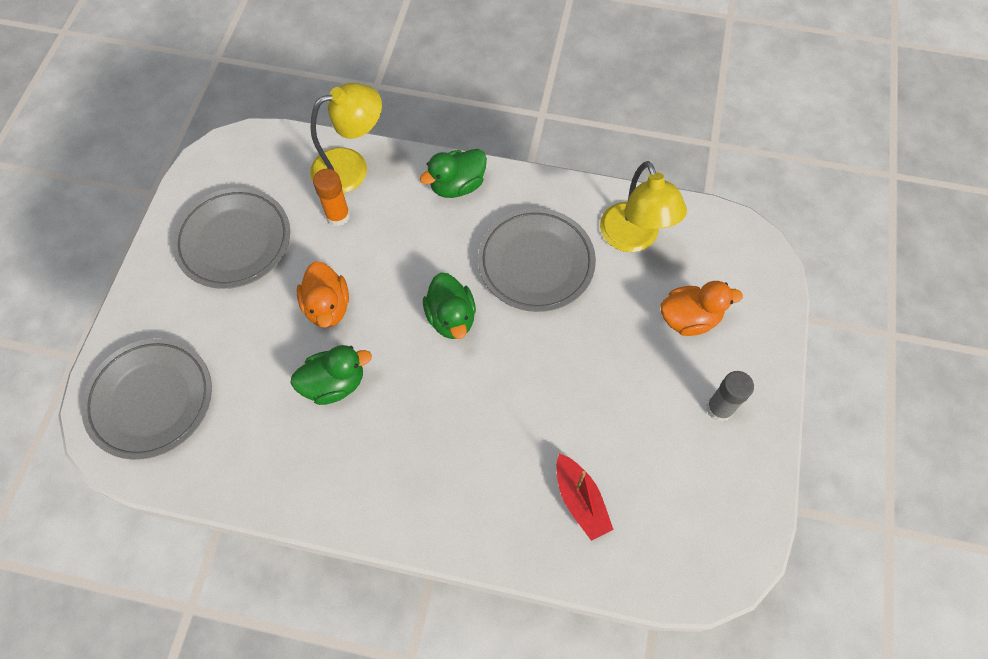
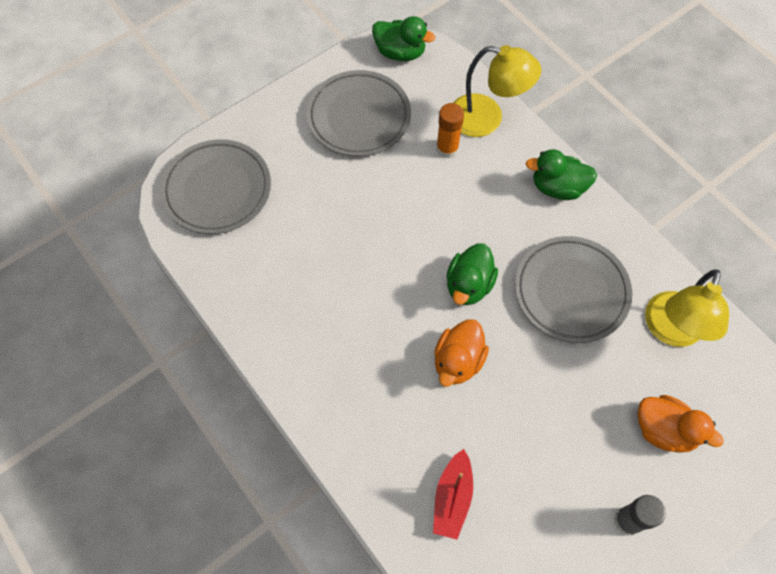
camera: 40 degrees right, 0 degrees up
(327, 307) = (385, 211): orange duck -> orange duck (458, 361)
(334, 383) = (345, 270): green duck -> green duck (400, 52)

